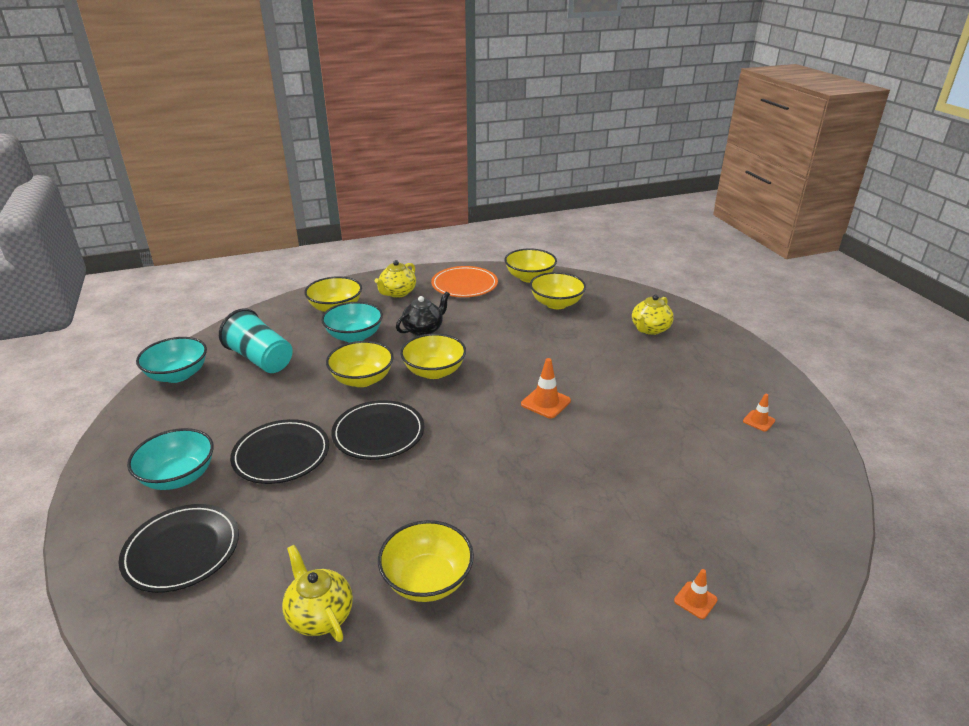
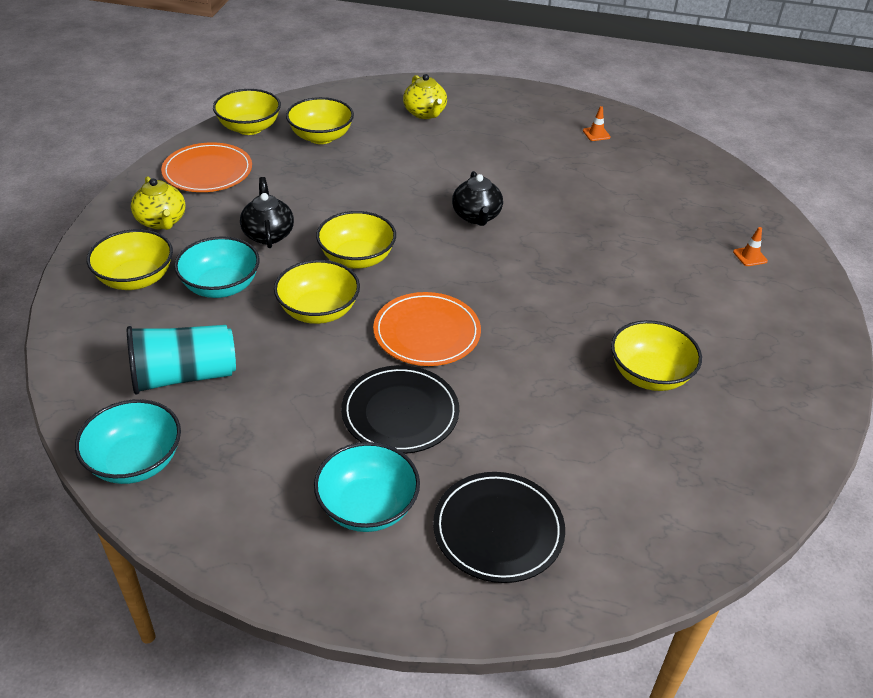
camera: 60 degrees left, 10 degrees up
(320, 615) = (649, 452): yellow teapot -> none
(378, 433) = (427, 333): black plate -> orange plate
(545, 402) = (476, 216): orange traffic cone -> black teapot

